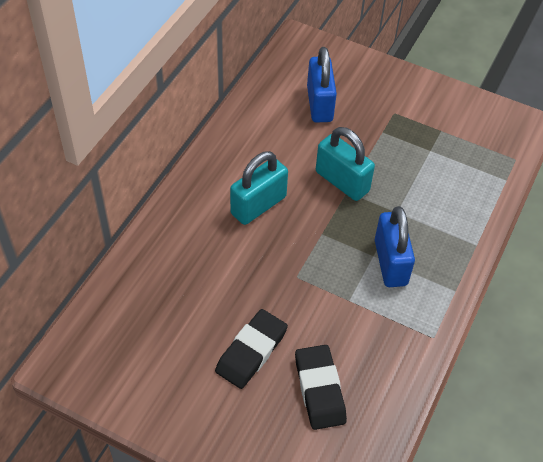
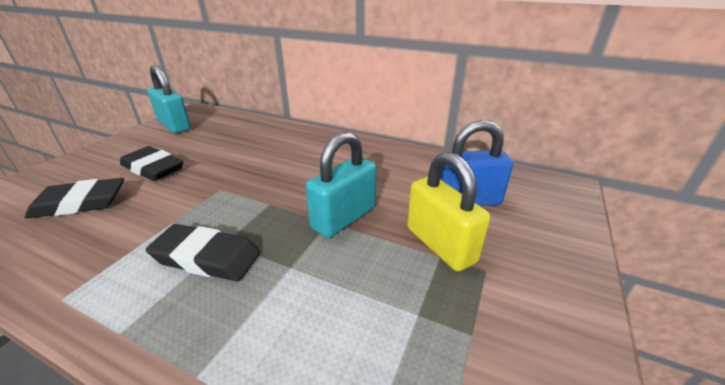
camera: 90 degrees right, 20 degrees down
(258, 205) = (312, 167): turquoise padlock -> turquoise padlock (174, 126)
(372, 129) = (440, 245): none -> yellow padlock
(390, 262) = (206, 257): blue padlock -> black eraser

